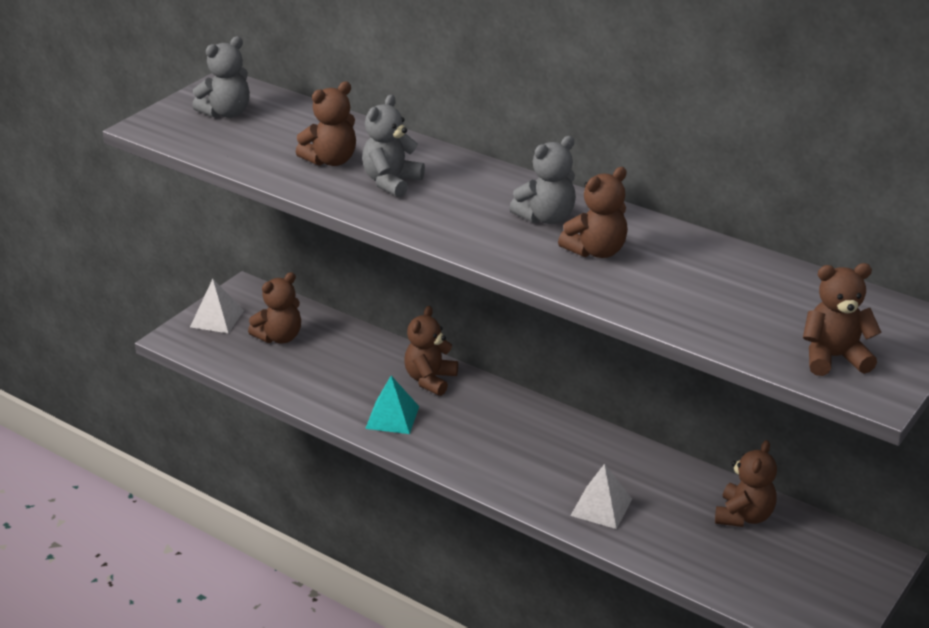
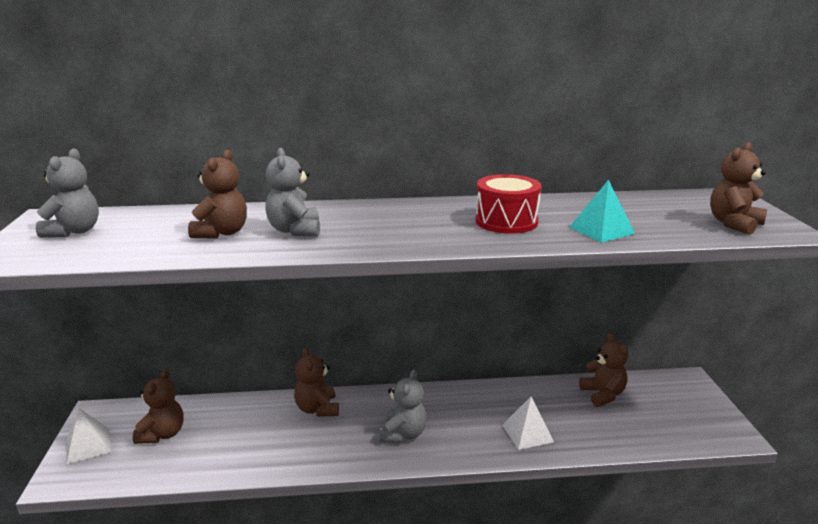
camera: 40 degrees left, 10 degrees down
(392, 417) = (320, 448): turquoise pyramid -> turquoise pyramid (601, 230)
(546, 217) = (441, 216): grey teddy bear -> grey teddy bear (403, 434)
(596, 251) = (506, 221): brown teddy bear -> red drum

